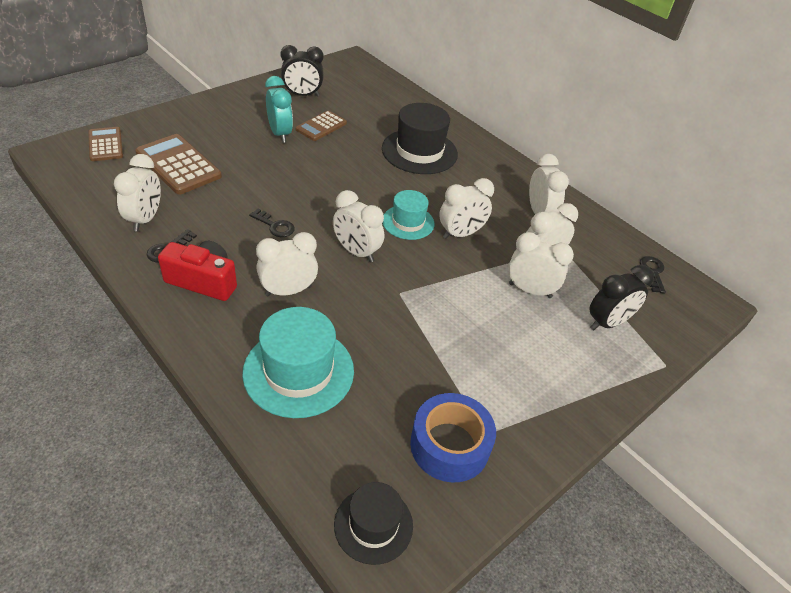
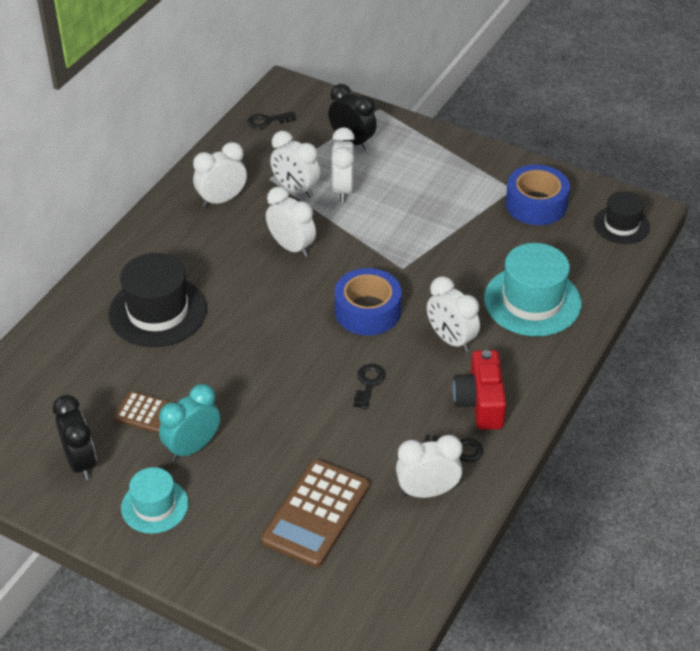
camera: 105 degrees left, 0 degrees up
(105, 145) = (320, 609): brown calculator -> none
(356, 252) = (367, 311): white clock -> blue tape
(408, 222) = (297, 288): turquoise hat -> turquoise hat (154, 506)

